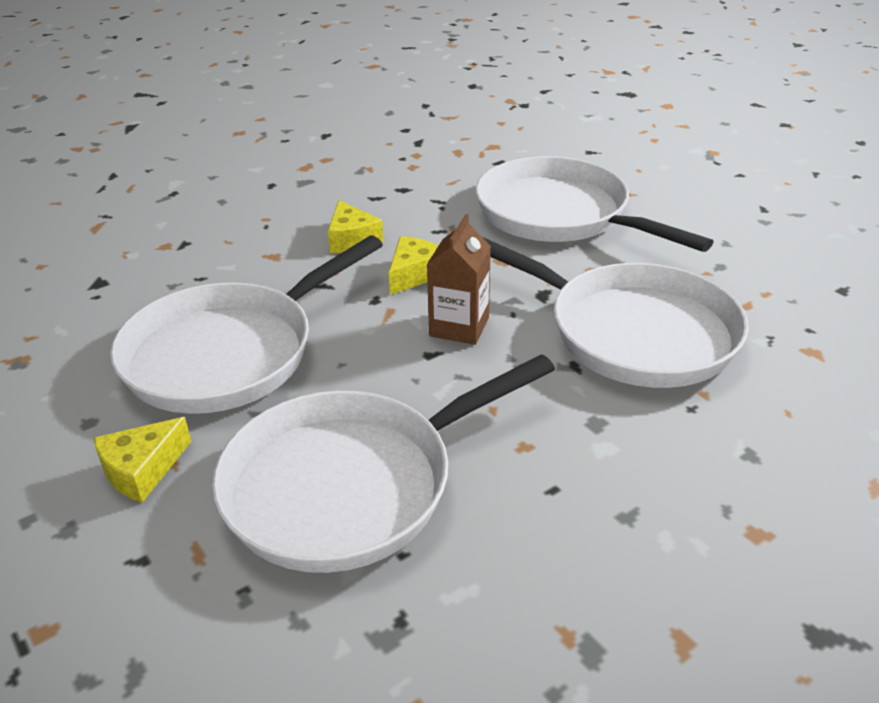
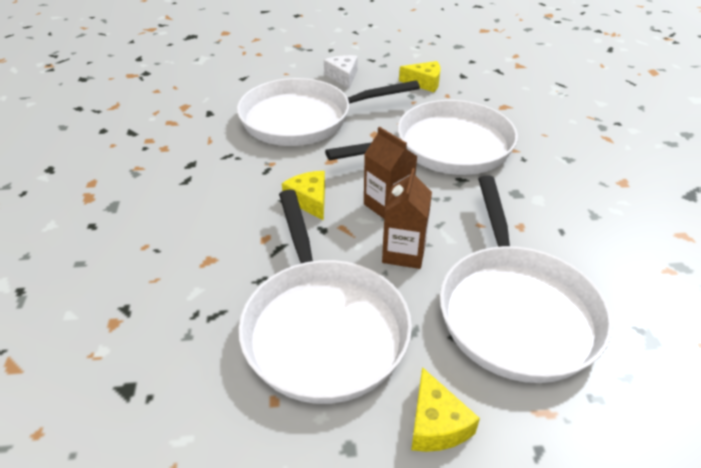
camera: 60 degrees left, 5 degrees up
(352, 239) = (232, 212): yellow cheese -> yellow cheese (424, 83)
(384, 366) = (404, 252): none -> brown carton
(689, 205) = (343, 76): none -> white cheese

